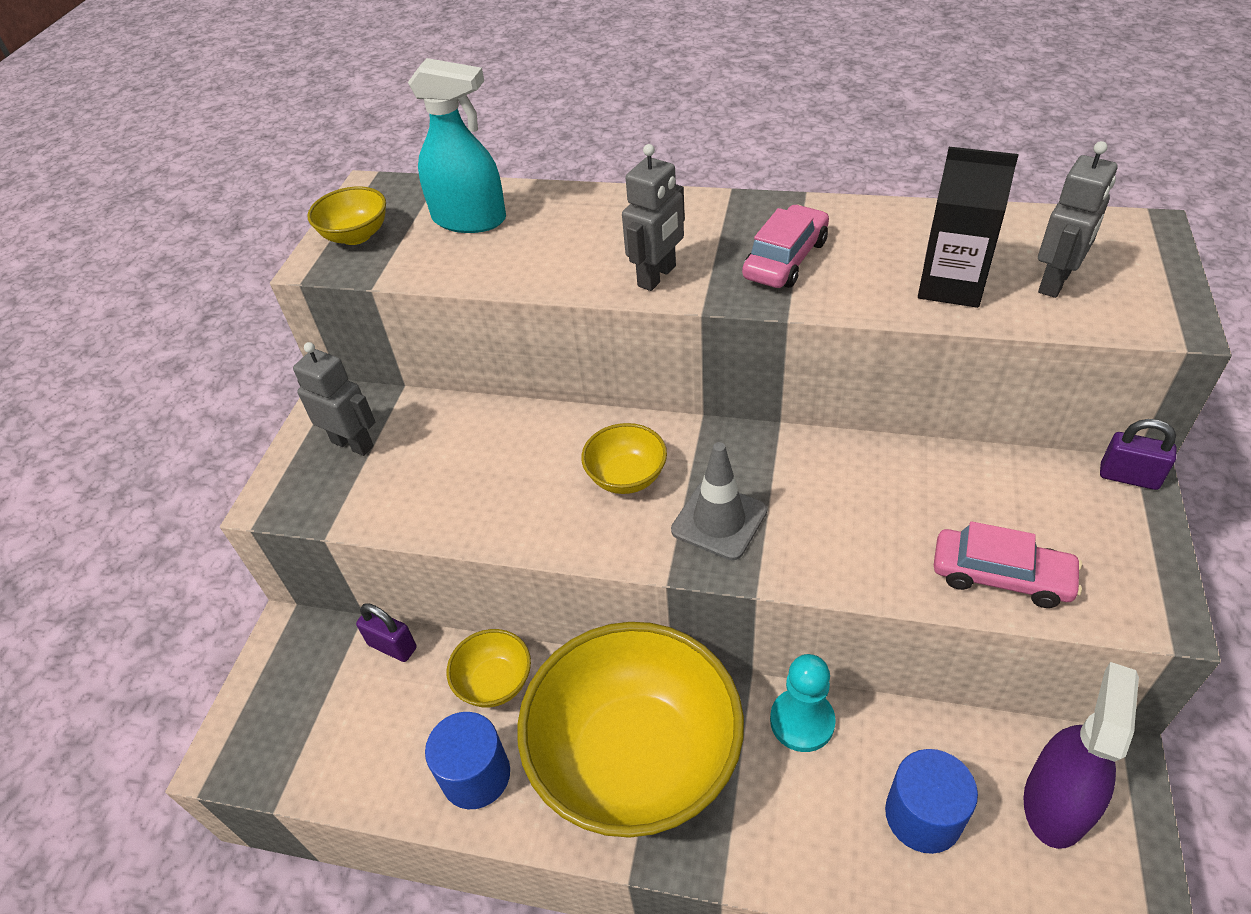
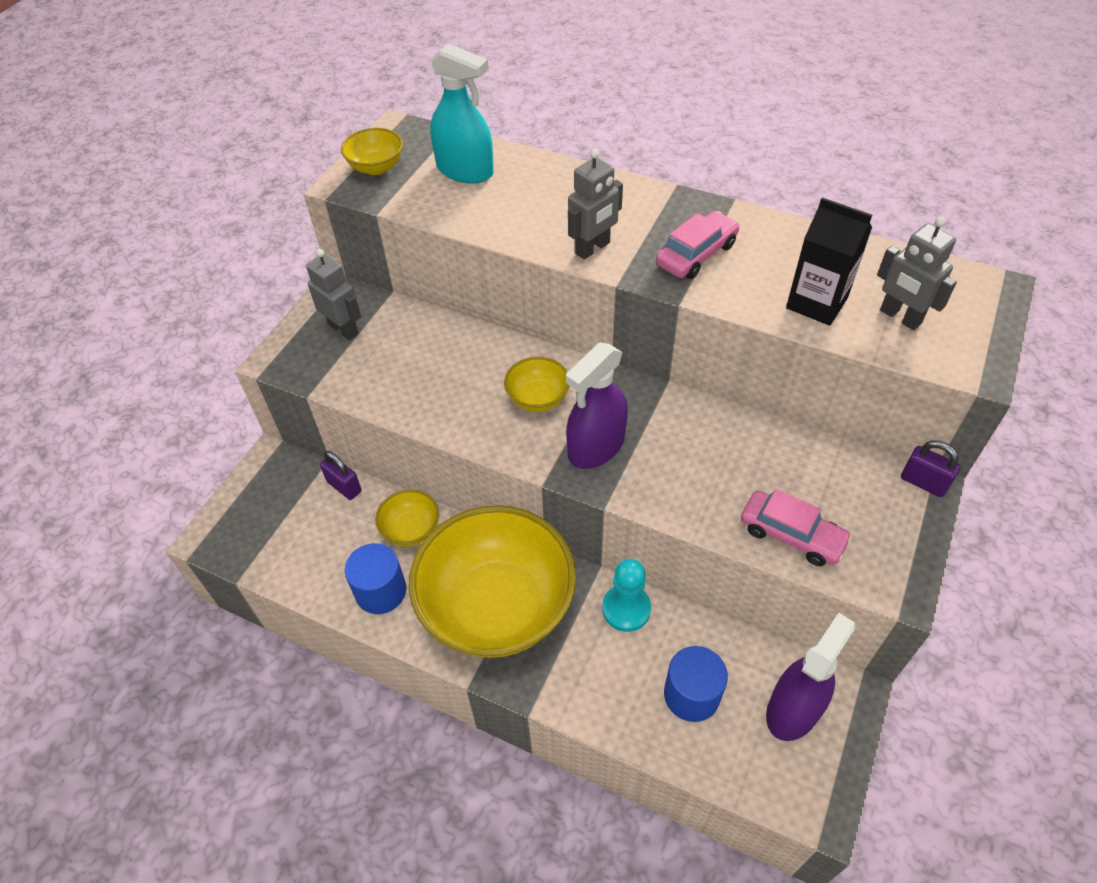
camera: 10 degrees right, 5 degrees up
(719, 521) = (596, 447): grey traffic cone -> purple spray bottle
(1055, 282) = (900, 317): grey robot -> grey robot turned 90 degrees clockwise

